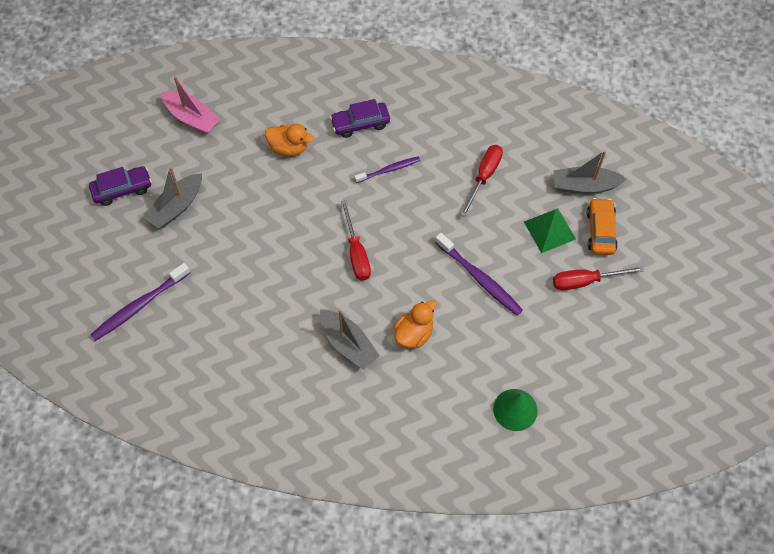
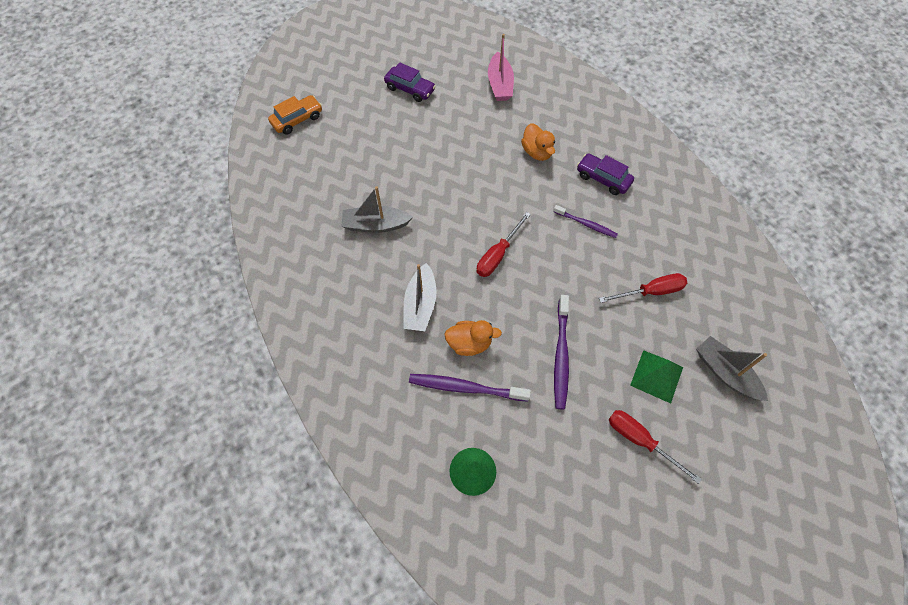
camera: 50 degrees right, 0 degrees up
(139, 306) = (335, 160): purple toothbrush -> purple toothbrush (465, 388)
(176, 207) = (426, 125): grey boat -> grey boat (376, 225)
(600, 231) = (698, 418): orange car -> orange car (297, 120)

